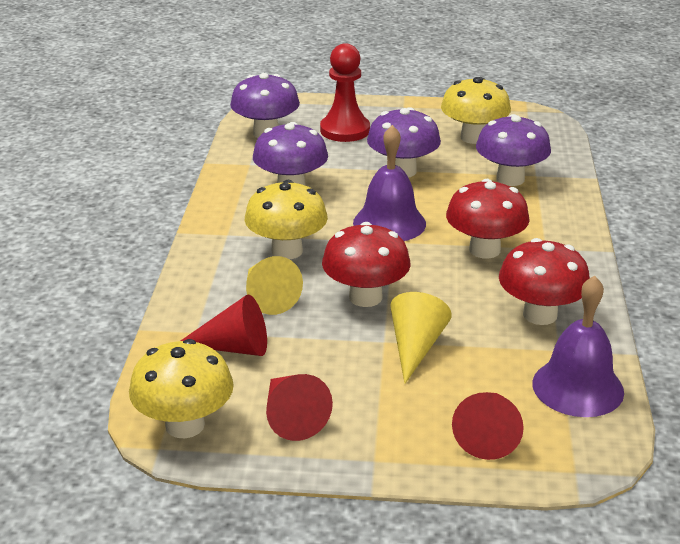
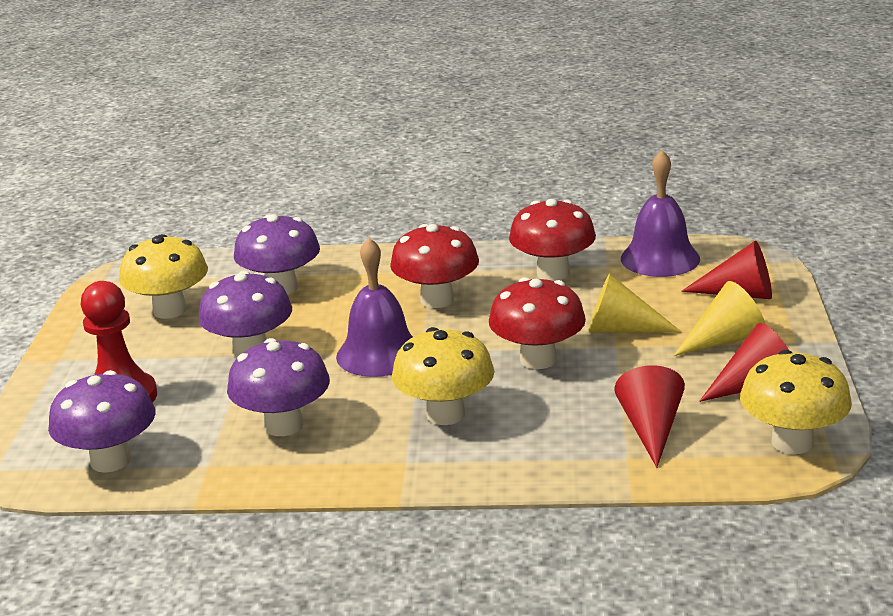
camera: 90 degrees left, 5 degrees down
(267, 297) = (548, 417): yellow cone -> yellow cone (725, 340)

